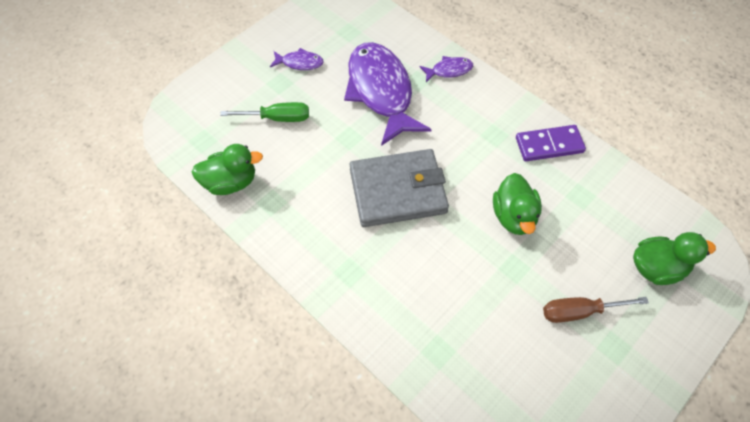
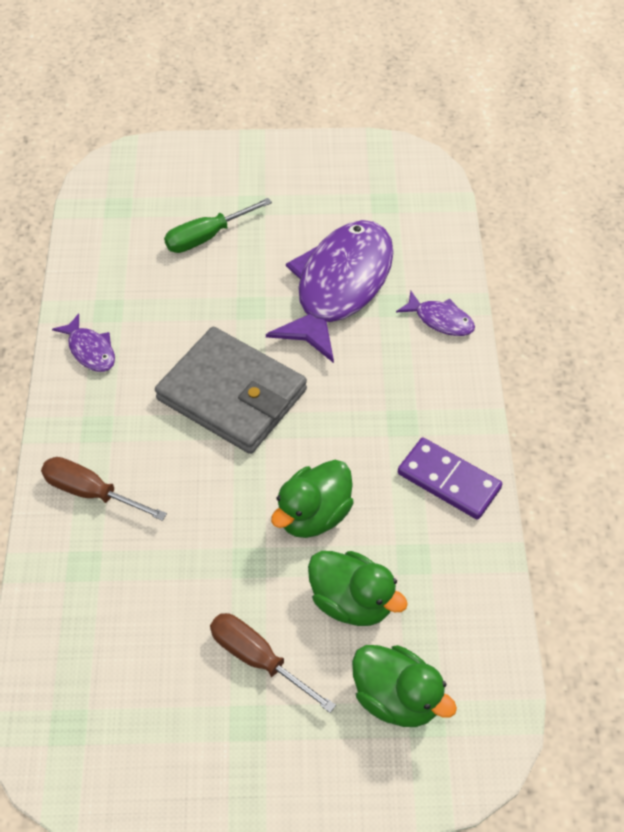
camera: 45 degrees right, 5 degrees down
(230, 182) = (96, 264): green duck -> green duck (352, 602)
(277, 118) = (207, 237): green screwdriver -> green screwdriver turned 105 degrees clockwise
(299, 63) = (294, 199): purple fish -> purple fish (90, 350)
(392, 309) = (91, 492): none -> brown screwdriver

